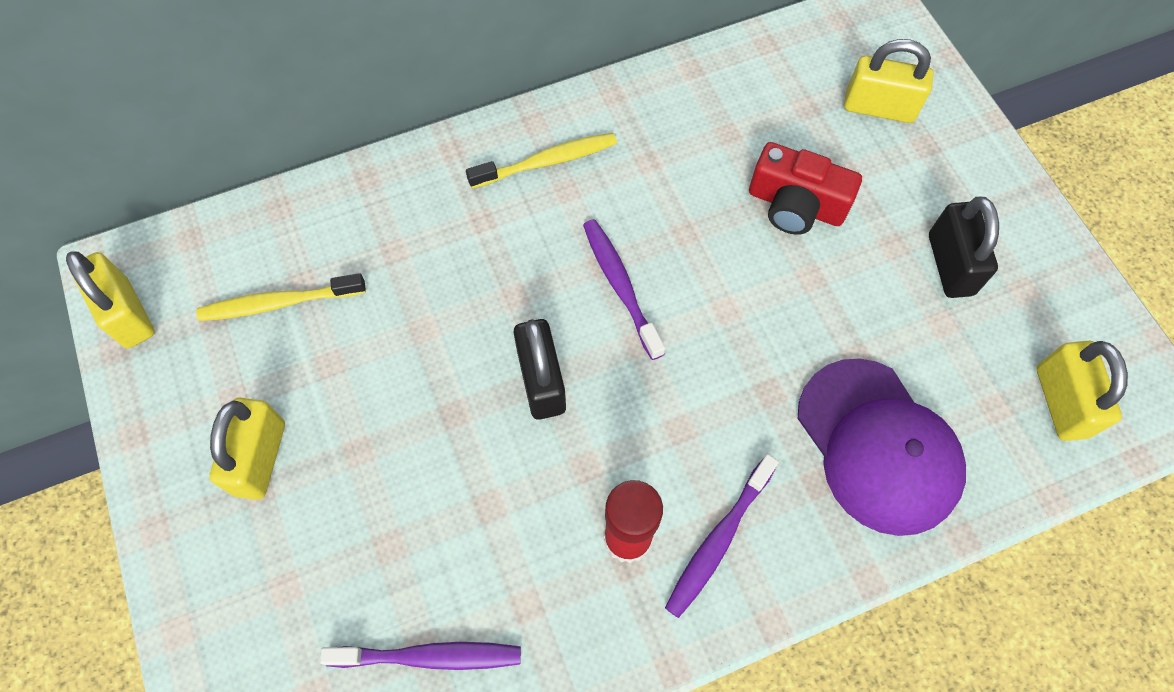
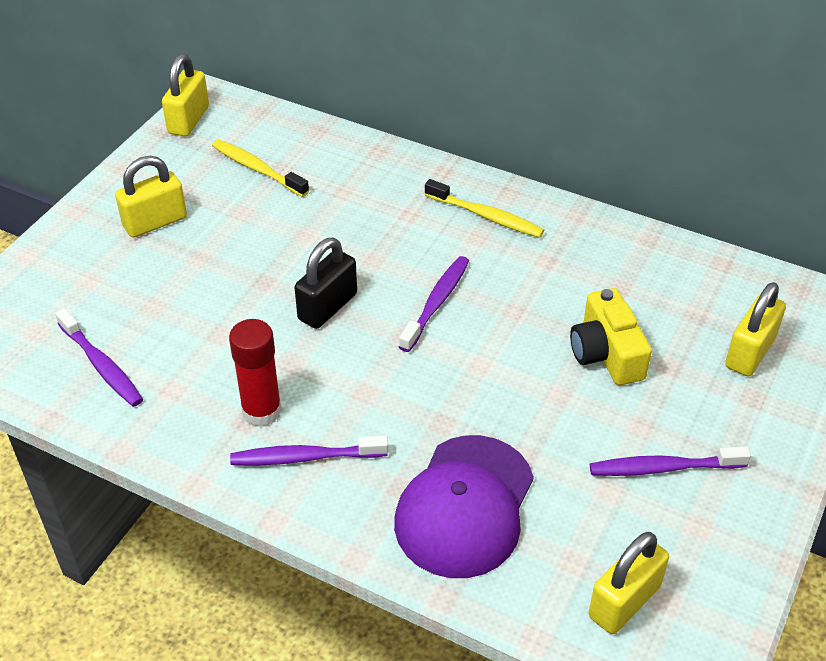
camera: 50 degrees right, 20 degrees down
(795, 205) = (606, 353): red camera -> yellow camera
(879, 107) = (750, 352): yellow padlock -> yellow padlock turned 60 degrees clockwise
(950, 264) = (664, 468): black padlock -> purple toothbrush

